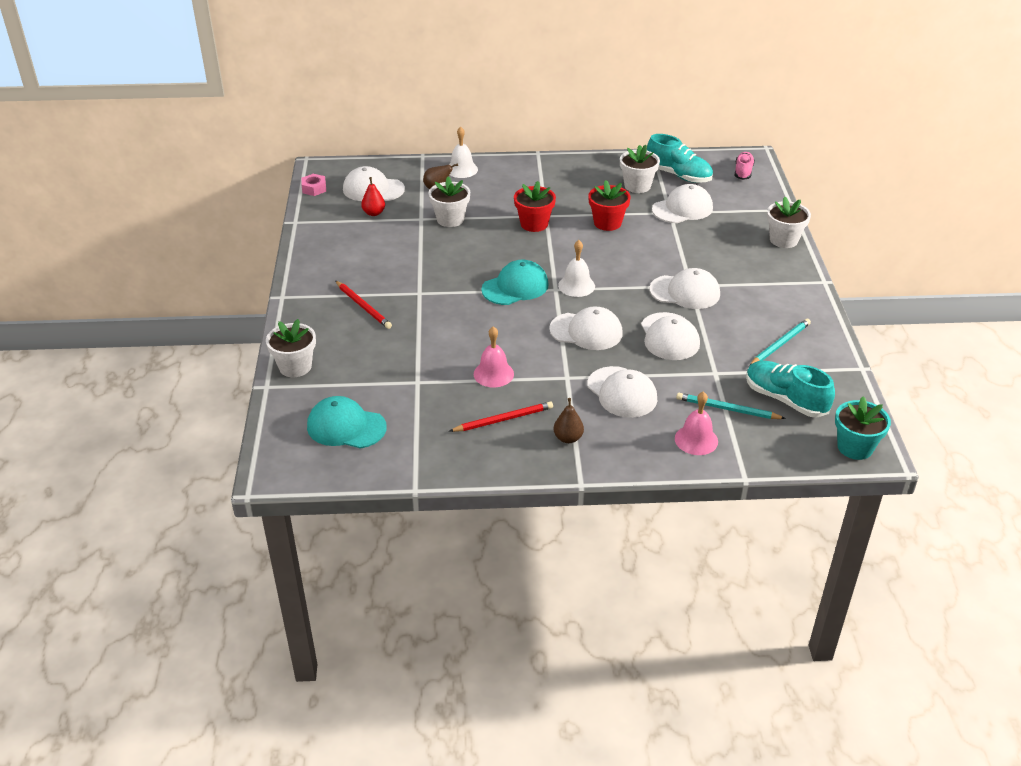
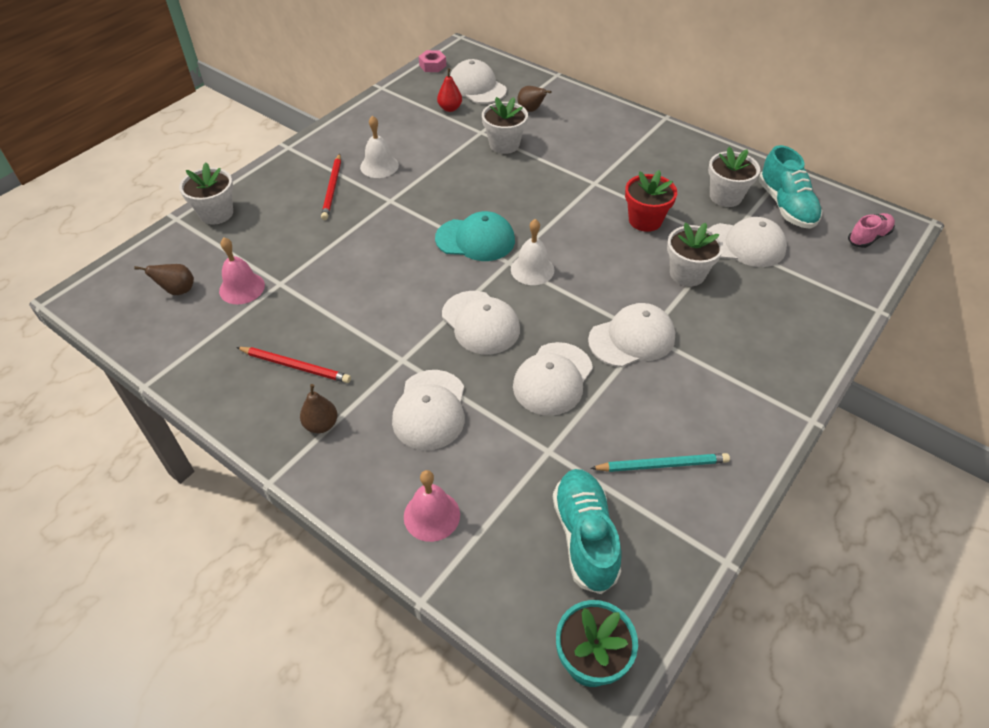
camera: 40 degrees right, 10 degrees up
(346, 427) = (178, 290): turquoise cap -> brown pear
(462, 169) = (574, 102): white bell -> white bell (379, 166)
(493, 374) = (347, 315): pink bell -> pink bell (242, 288)
(534, 224) = (572, 186): red flower pot -> none
(685, 292) = (632, 338): white cap -> white cap turned 75 degrees counterclockwise
(727, 409) = (508, 503): turquoise pencil -> none
(783, 240) = (822, 341): white flower pot -> white flower pot (687, 273)

